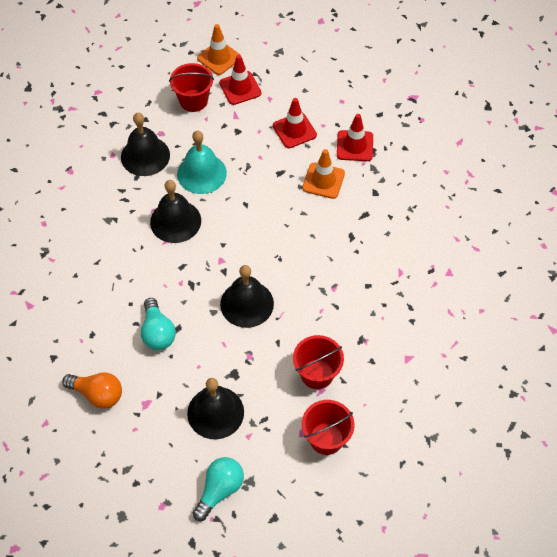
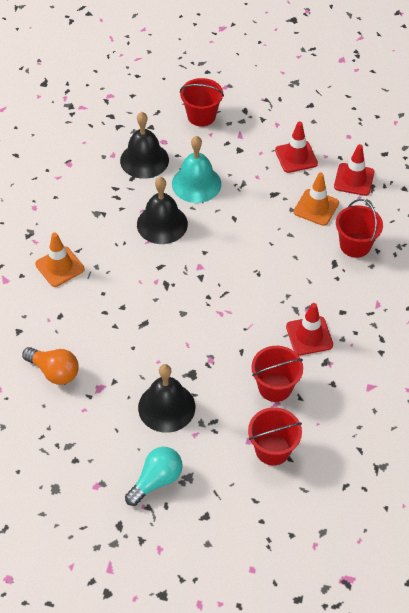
camera: 10 degrees right, 5 degrees down
(157, 332) = (124, 324): turquoise light bulb -> none
(219, 58) = (234, 80): orange traffic cone -> orange traffic cone (60, 267)
(240, 88) = (249, 111): red traffic cone -> red traffic cone (309, 336)
(247, 303) = (217, 310): black bell -> none
(368, 214) = (355, 245): none -> red bucket

